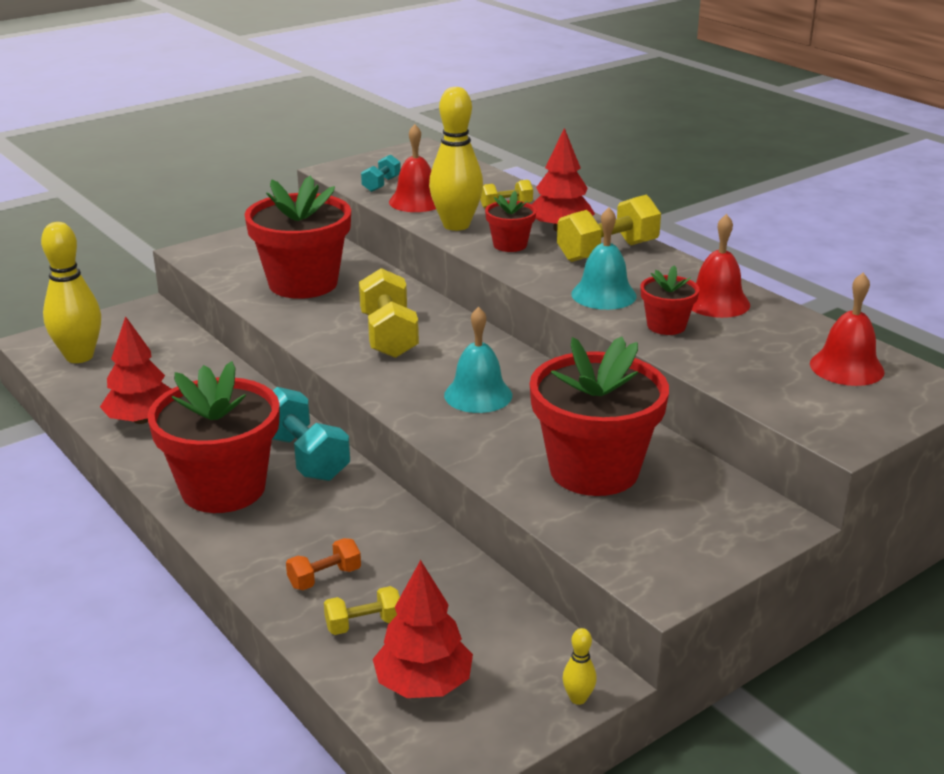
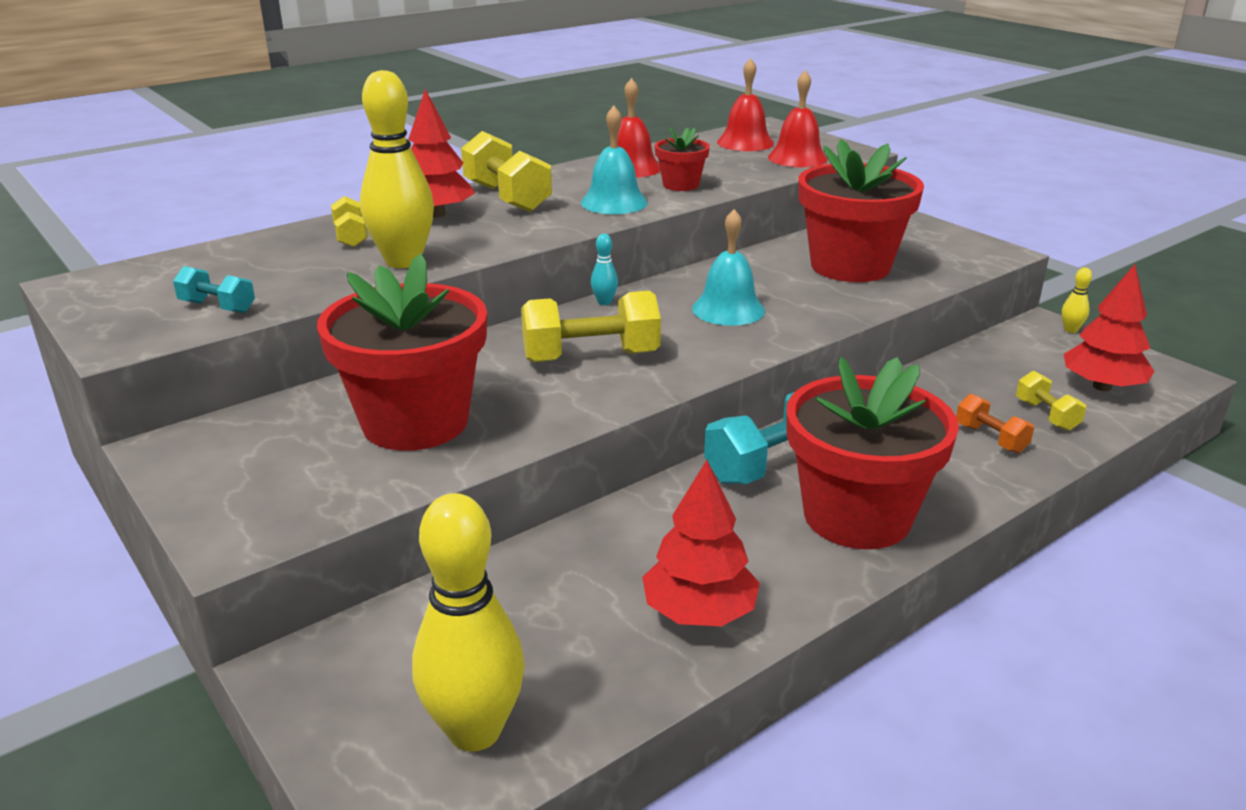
camera: 90 degrees left, 0 degrees up
(416, 201) = (304, 284): red bell -> red bell (797, 158)
(492, 340) = (604, 302): none -> turquoise bowling pin
(510, 245) = (476, 236): red flower pot -> none

